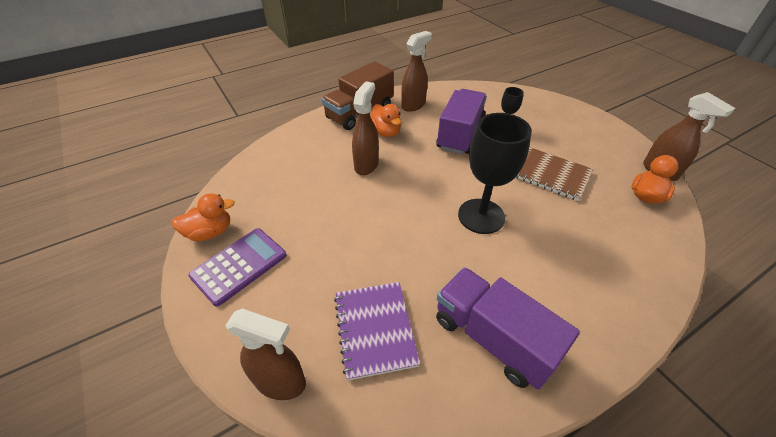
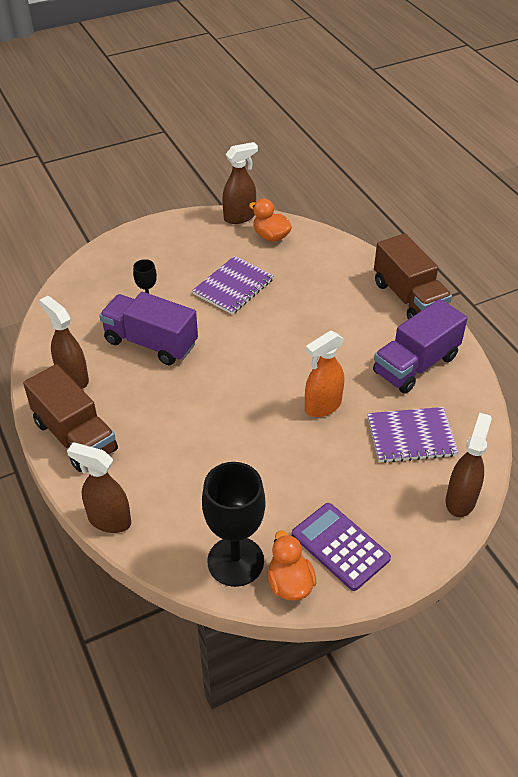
camera: 85 degrees left, 0 degrees up
(366, 165) = (191, 433): brown spray bottle -> brown spray bottle (109, 520)
(385, 132) = (128, 411): orange duck -> none
(408, 247) = (322, 406): none -> orange spray bottle
(481, 216) = (285, 348): black goblet -> black goblet (235, 561)
(551, 175) = (233, 287): brown notebook -> purple notebook
(615, 332) = (408, 298): none -> brown truck

